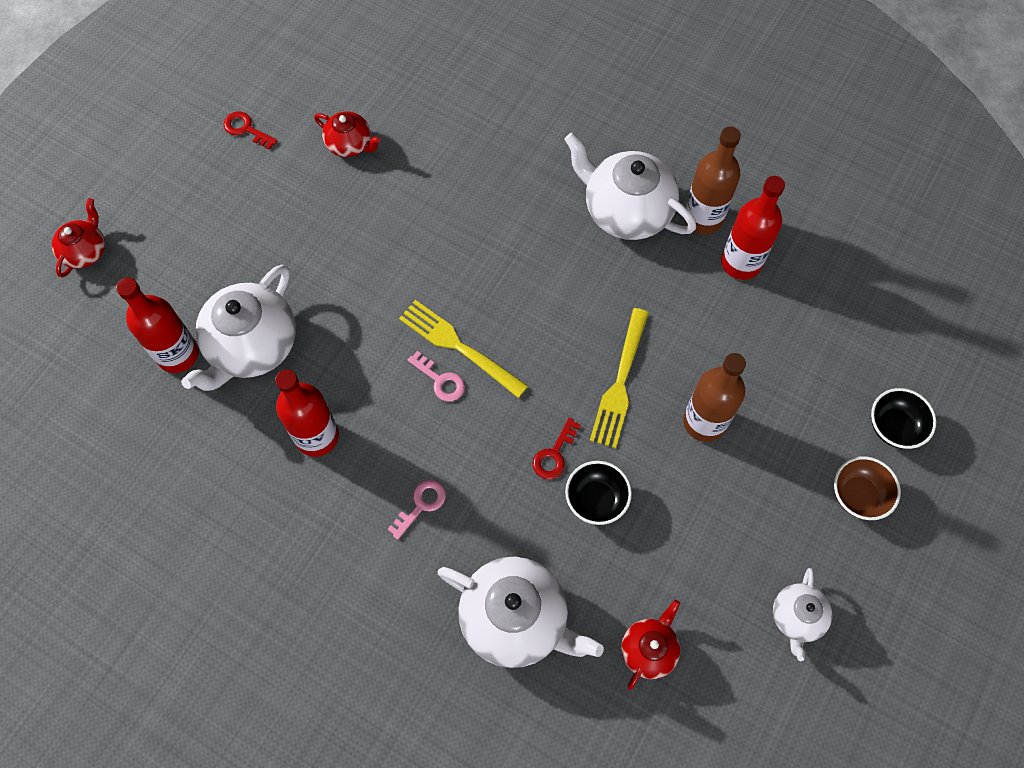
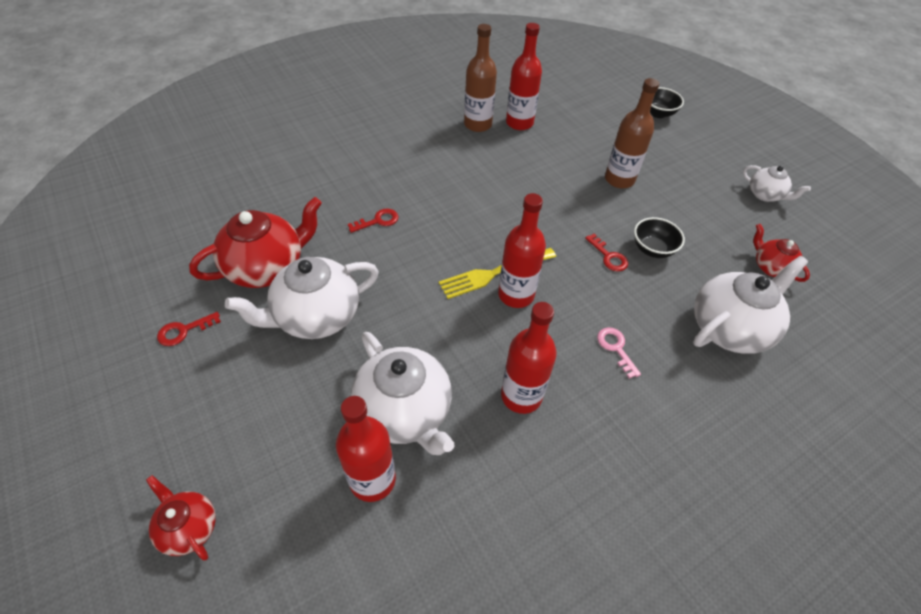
camera: 65 degrees left, 15 degrees down
(350, 144) = (267, 267): red teapot -> red teapot, size x1.85
(440, 380) = (516, 295): pink key -> red bottle
(468, 202) = (378, 221): none -> red key
(620, 382) = (571, 204): yellow fork -> none
(626, 210) = (447, 152): white teapot -> white teapot (316, 316)
(858, 495) = (695, 142): brown bowl -> none

